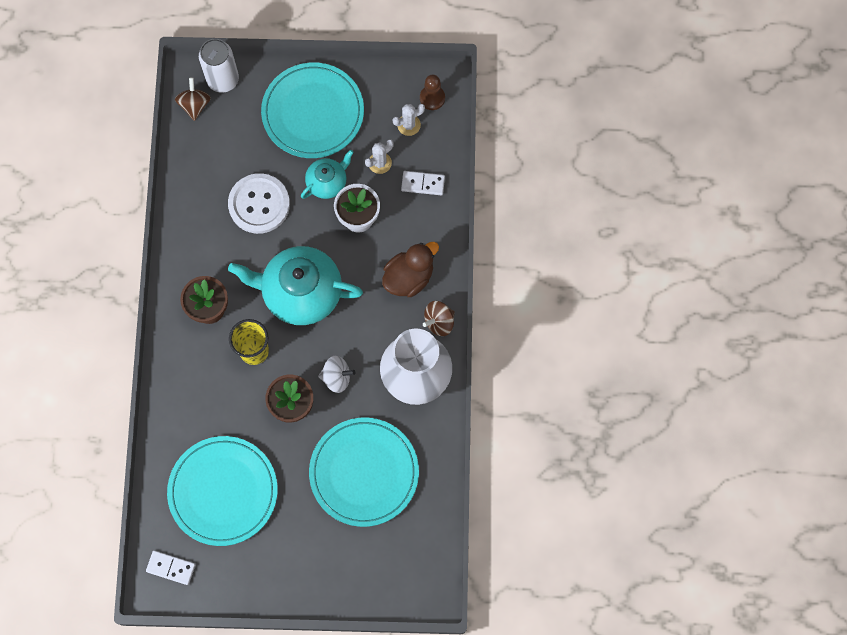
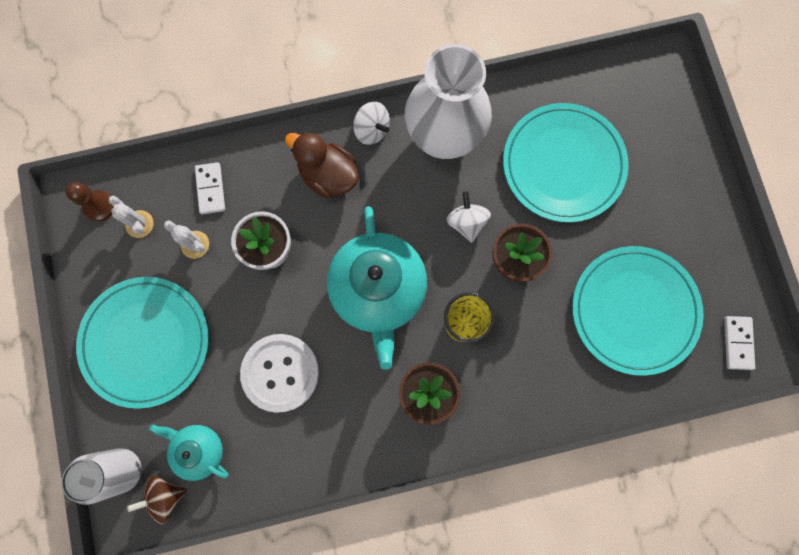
camera: 105 degrees left, 5 degrees up
(327, 182) = (233, 299): turquoise teapot -> turquoise teapot (199, 450)
(439, 322) = (372, 130): brown spinning top -> white spinning top

